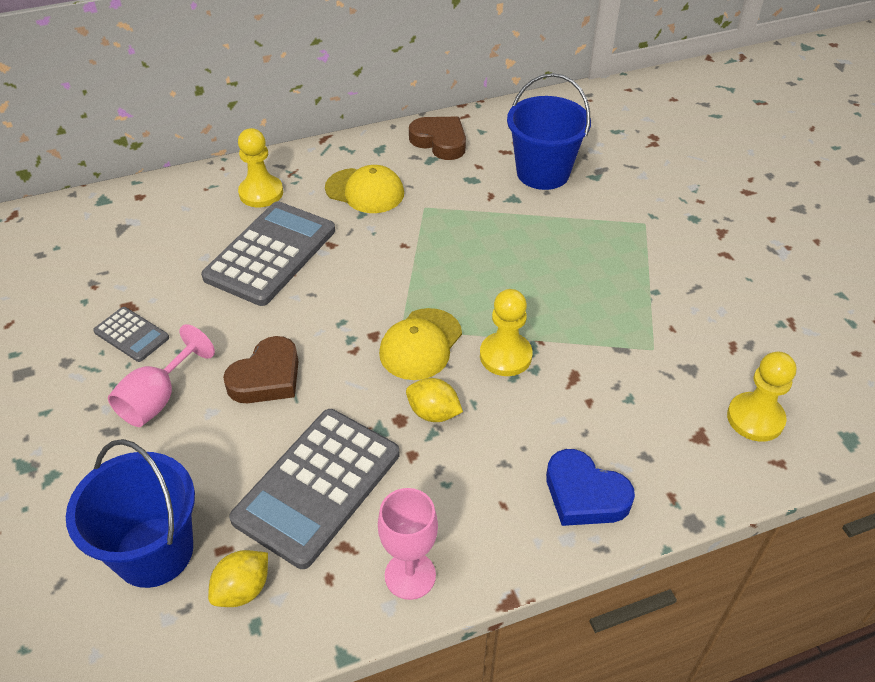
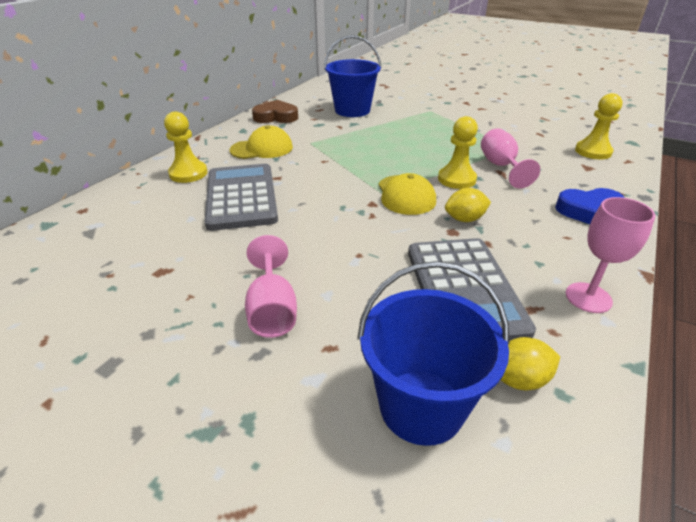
camera: 40 degrees left, 10 degrees down
(131, 335) = (190, 286): grey calculator -> none
(243, 589) = (519, 379): yellow lemon -> yellow lemon turned 75 degrees clockwise
(267, 377) = (337, 255): brown heart -> none
(587, 368) = (501, 166): none -> pink goblet

